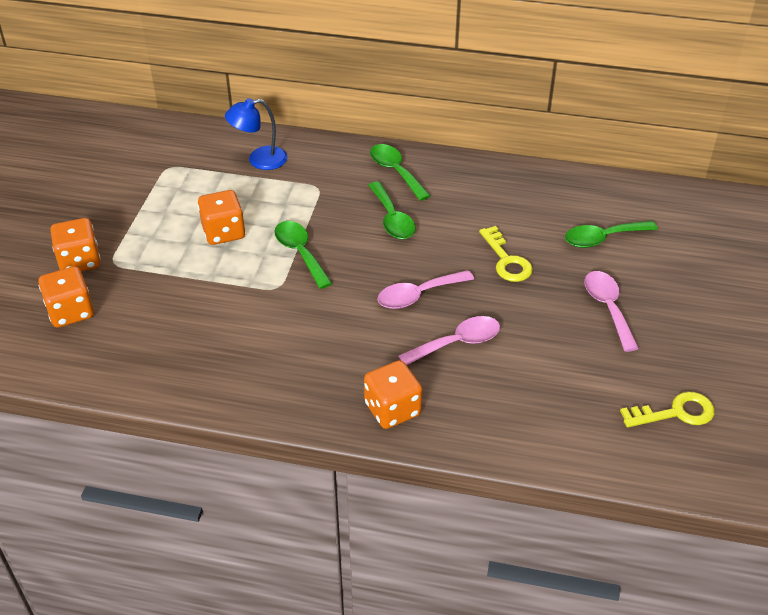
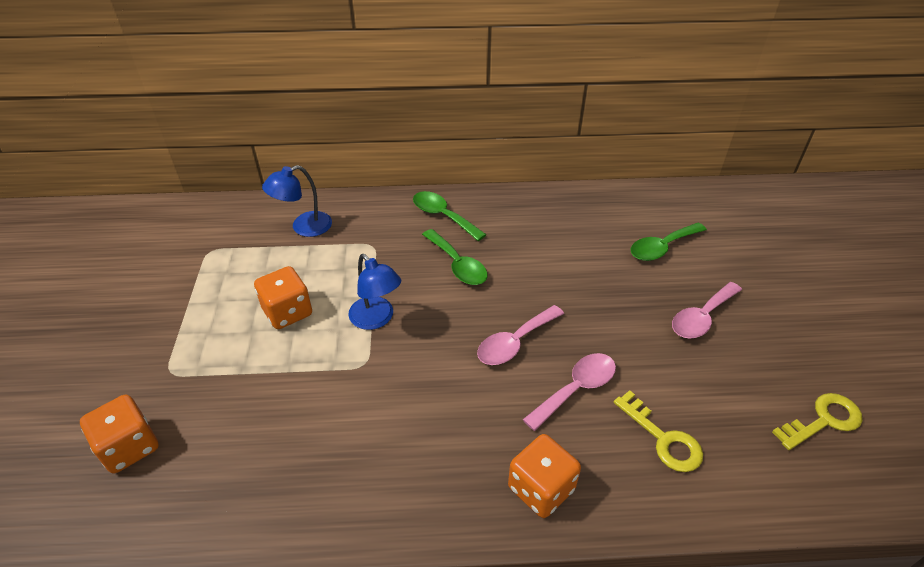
camera: 15 degrees left, 0 degrees up
(79, 261) = (129, 379): orange dice -> none
(300, 253) = (376, 319): green spoon -> blue lamp
(506, 260) = (585, 287): yellow key -> yellow key (663, 439)
(608, 308) = (701, 317): pink spoon -> pink spoon turned 105 degrees counterclockwise

